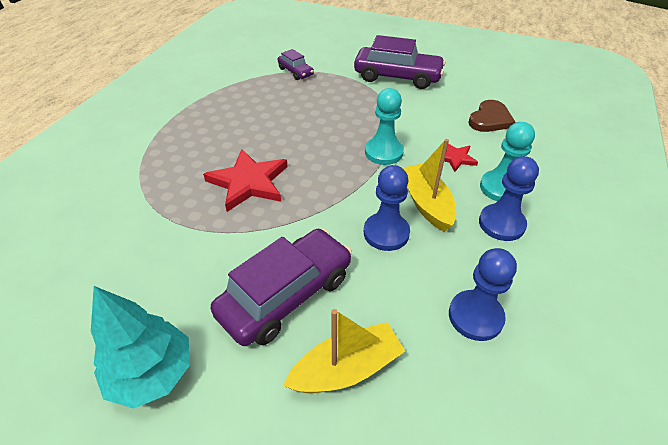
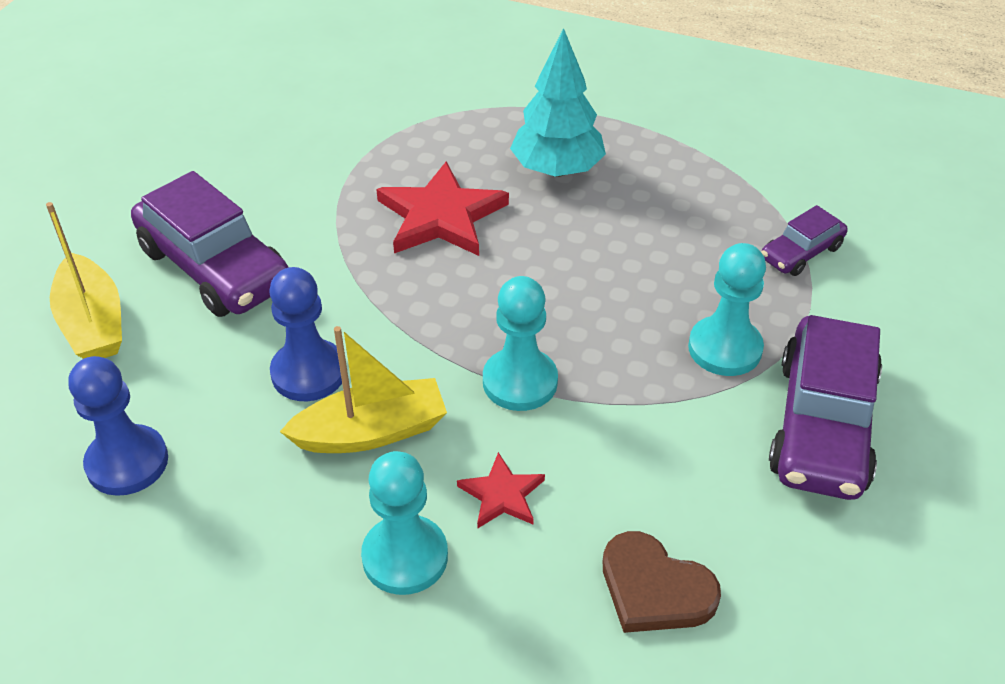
camera: 90 degrees right, 0 degrees up
(152, 373) = (139, 175): turquoise tree -> turquoise tree (557, 170)
(357, 95) = (725, 348): none -> turquoise pawn
(501, 224) = (306, 536): blue pawn -> none

